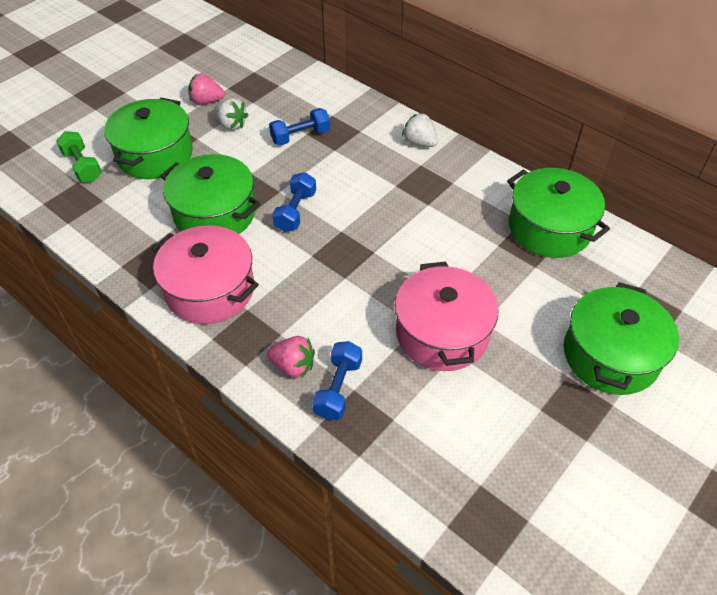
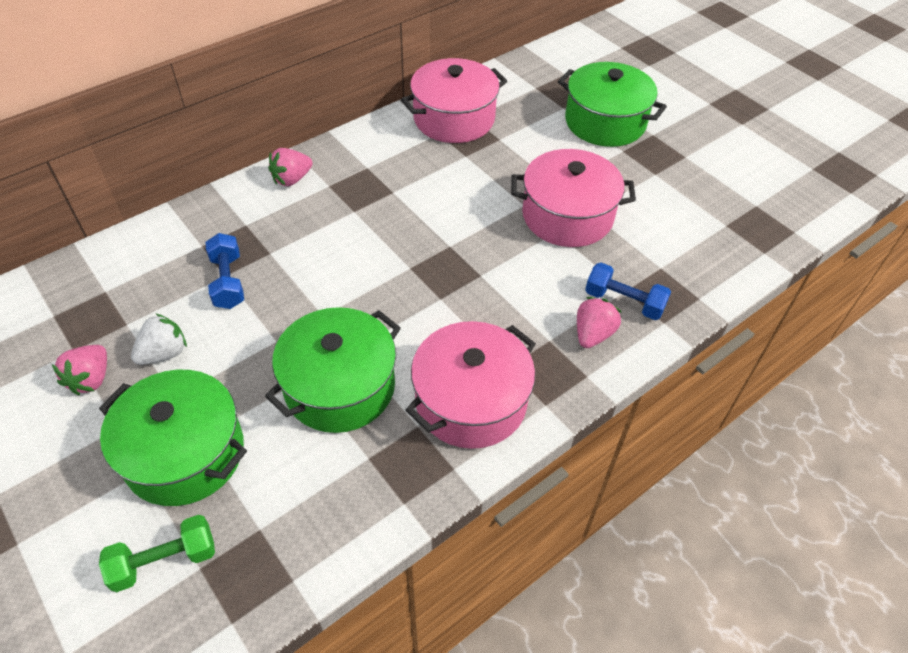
camera: 80 degrees left, 0 degrees up
(296, 211) = (364, 303): blue dumbbell -> none
(419, 142) = (292, 179): white strawberry -> pink strawberry
(549, 228) = (454, 118): green pot -> pink pot

